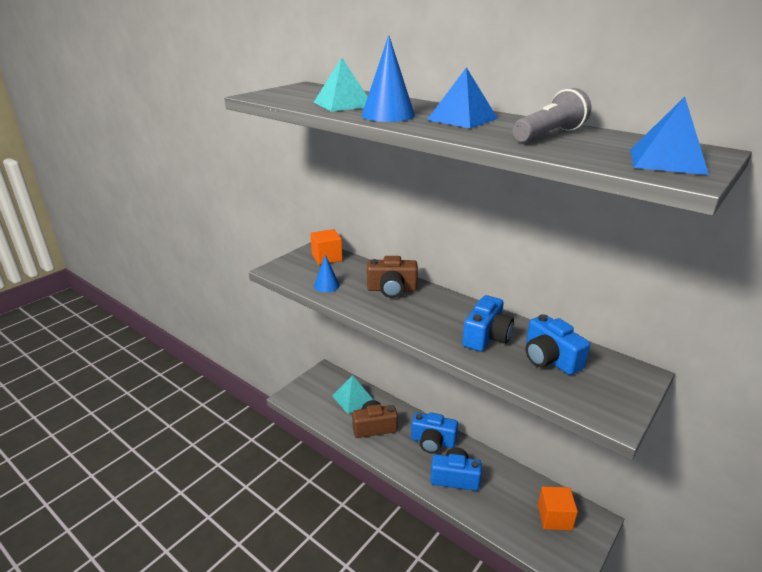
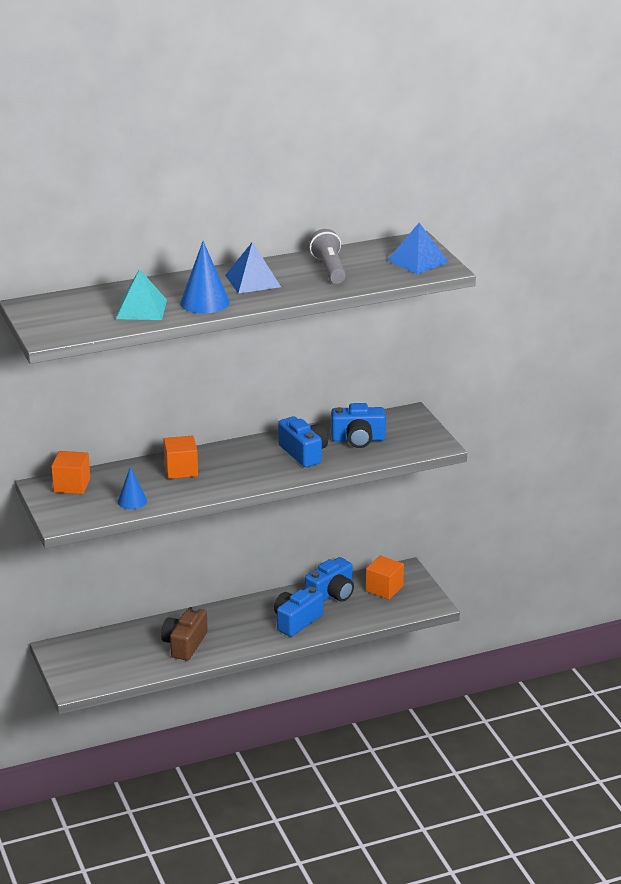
camera: 60 degrees left, 0 degrees up
(353, 398) = (126, 643): turquoise pyramid -> none
(392, 289) = (181, 470): brown camera -> orange cube
(432, 441) = (241, 616): blue camera -> blue camera (332, 594)

